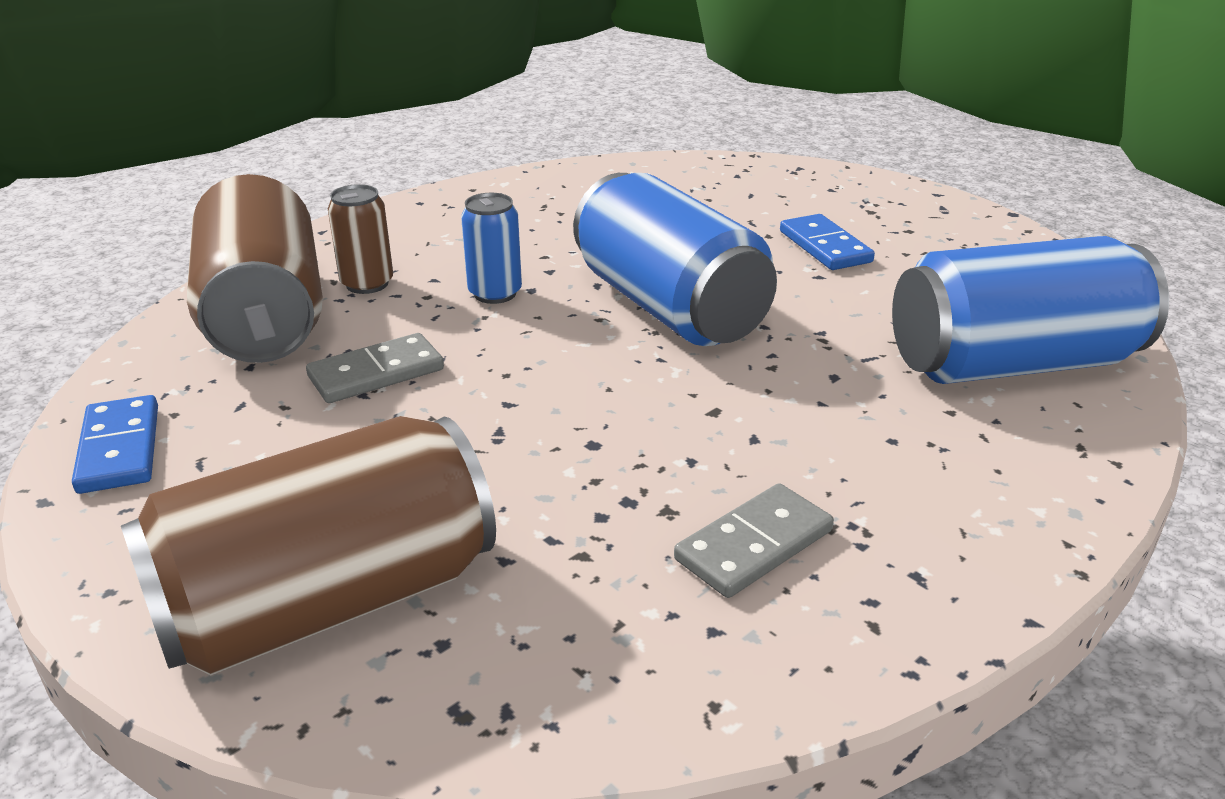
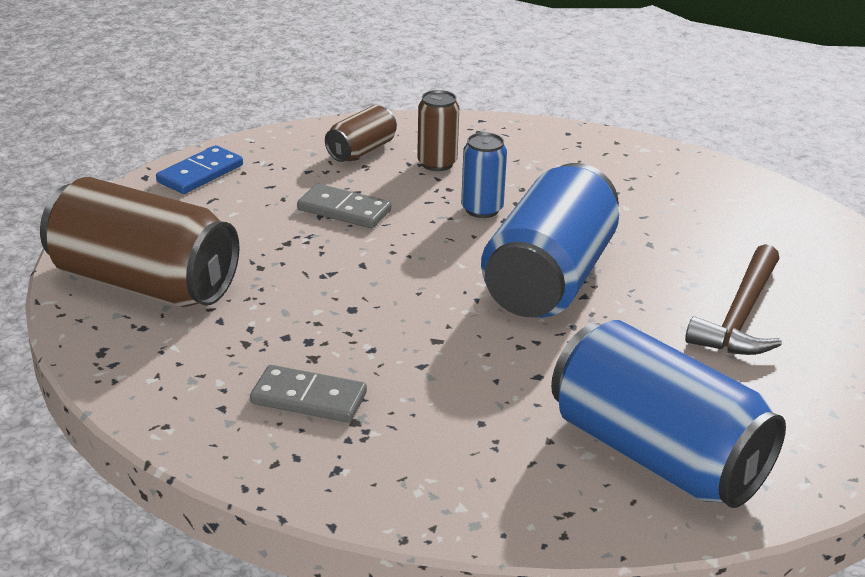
camera: 55 degrees right, 0 degrees up
(265, 316) = (361, 151): brown can -> brown can, size x0.48
(824, 247) = (740, 316): blue domino -> brown hammer

